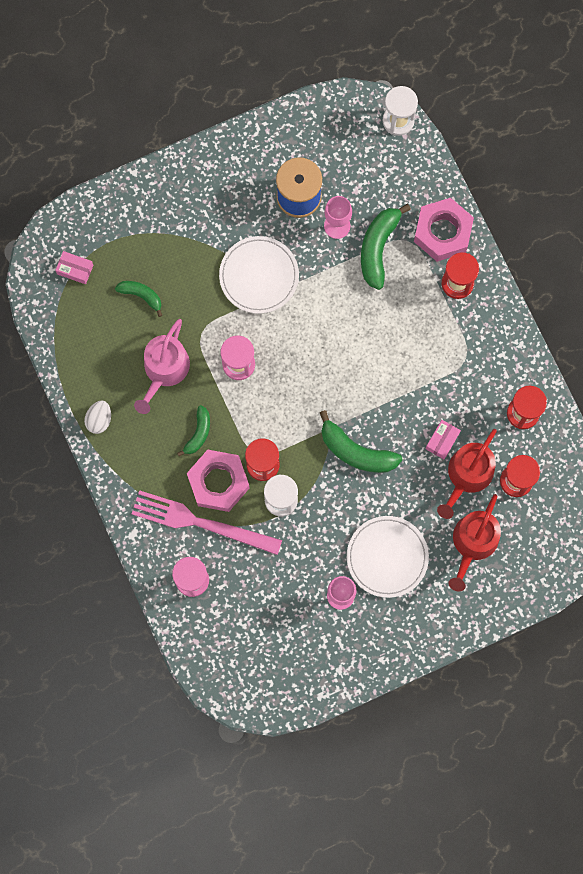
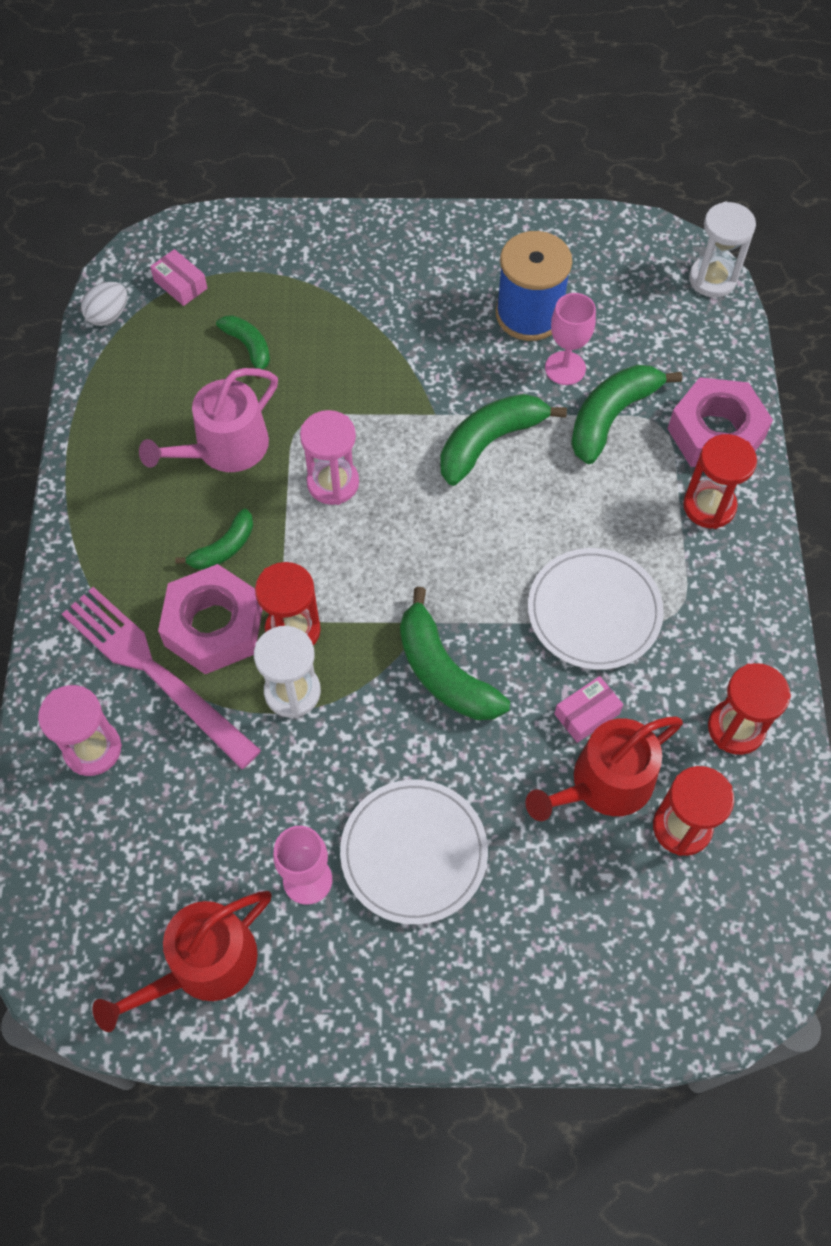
camera: 25 degrees right, 15 degrees down
(99, 420) = (97, 473): white egg -> white egg (108, 315)
(259, 276) = (423, 386): white plate -> white plate (594, 611)
(315, 297) = (490, 442): none -> green banana
(473, 543) = (566, 895): red watering can -> red watering can (203, 965)

